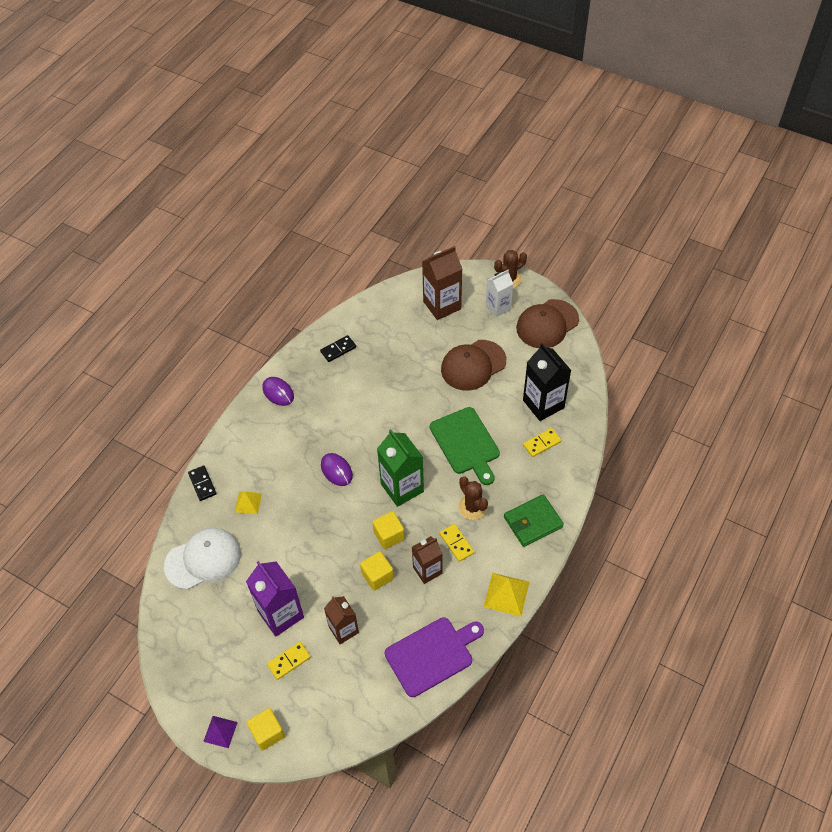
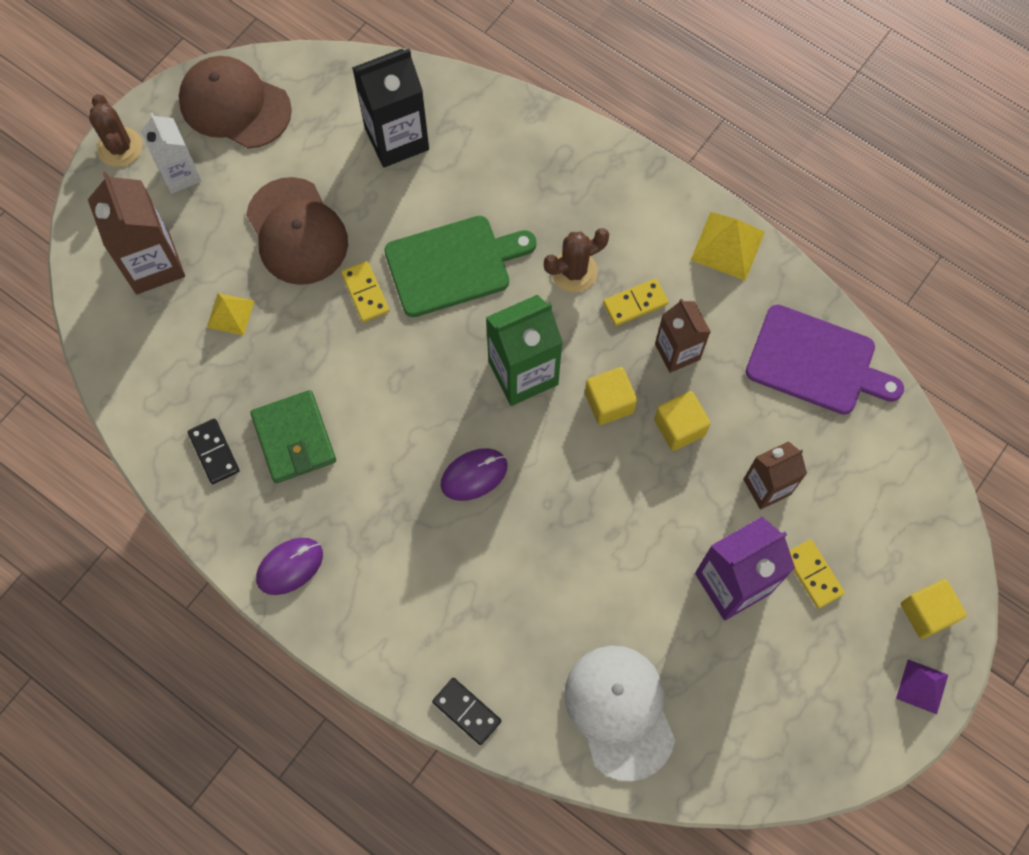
camera: 85 degrees left, 15 degrees up
(202, 484) = (467, 711): black domino -> black domino turned 60 degrees clockwise
(248, 502) = (517, 630): yellow pyramid -> yellow pyramid (230, 314)
(432, 654) = (816, 362): purple cutting board -> purple cutting board turned 135 degrees clockwise
(533, 522) = (611, 190): green wallet -> green wallet (294, 438)
(542, 443) = (472, 154): yellow domino -> yellow domino (365, 293)
(547, 324) = (235, 105): brown cap -> brown cap turned 150 degrees clockwise

